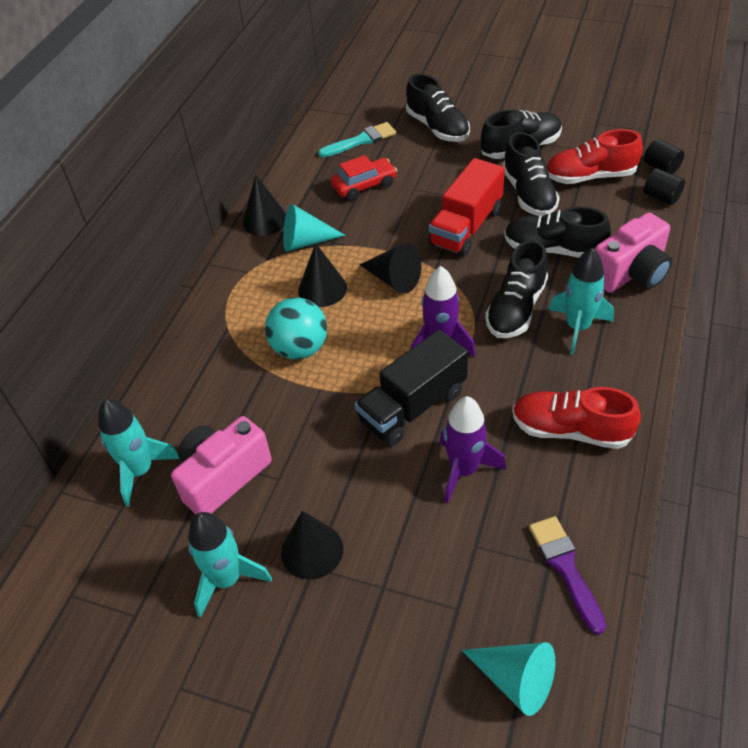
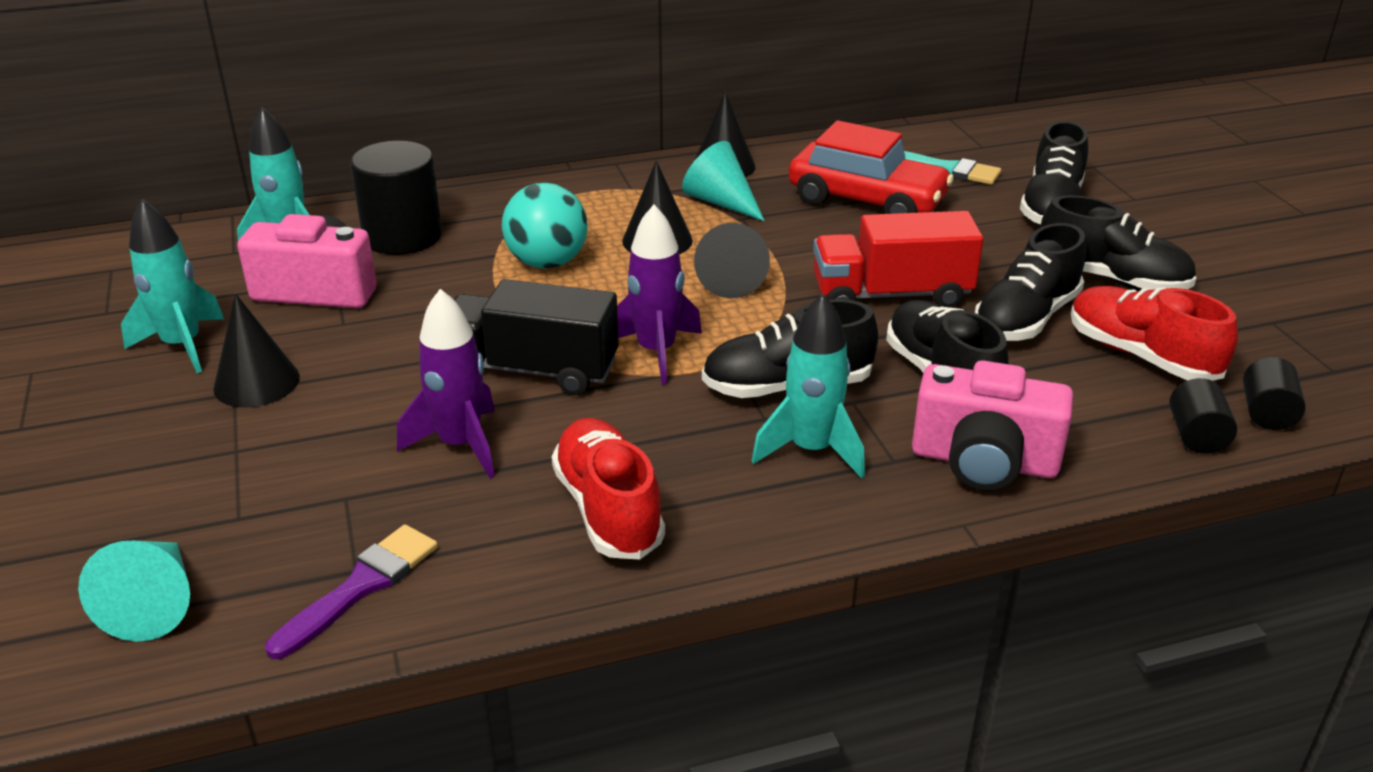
camera: 50 degrees right, 15 degrees down
(195, 406) = (402, 236): none -> black cylinder
(364, 186) = (867, 201): red car -> red car, size x1.60

